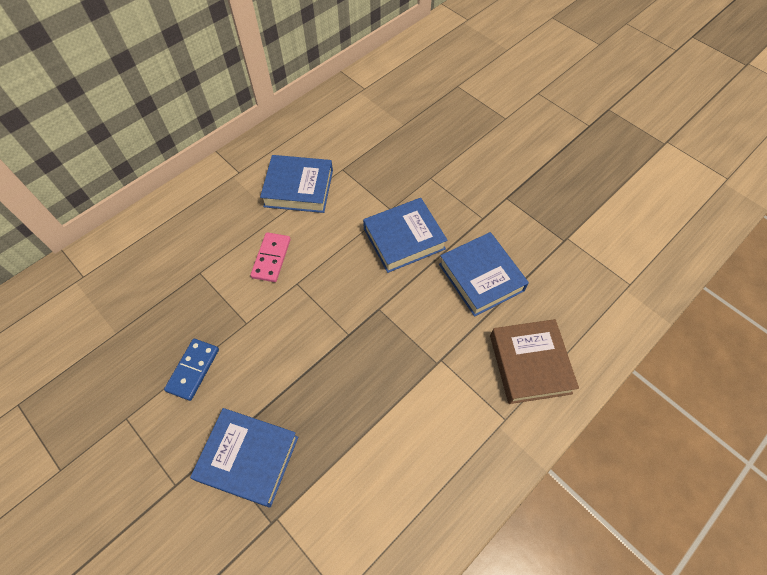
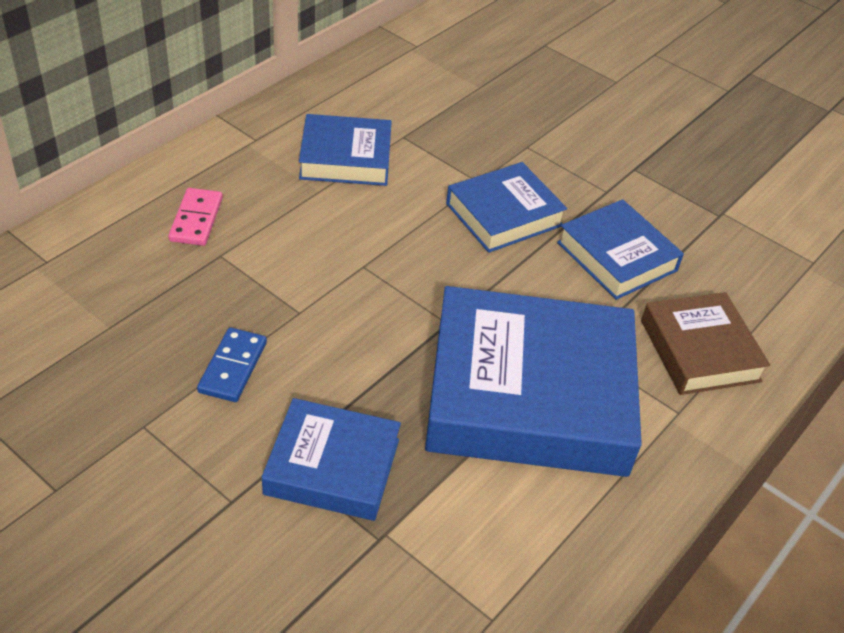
camera: 10 degrees left, 15 degrees down
(271, 258) = (321, 238): pink domino -> pink domino (196, 219)
(397, 400) = (529, 394): none -> blue book

